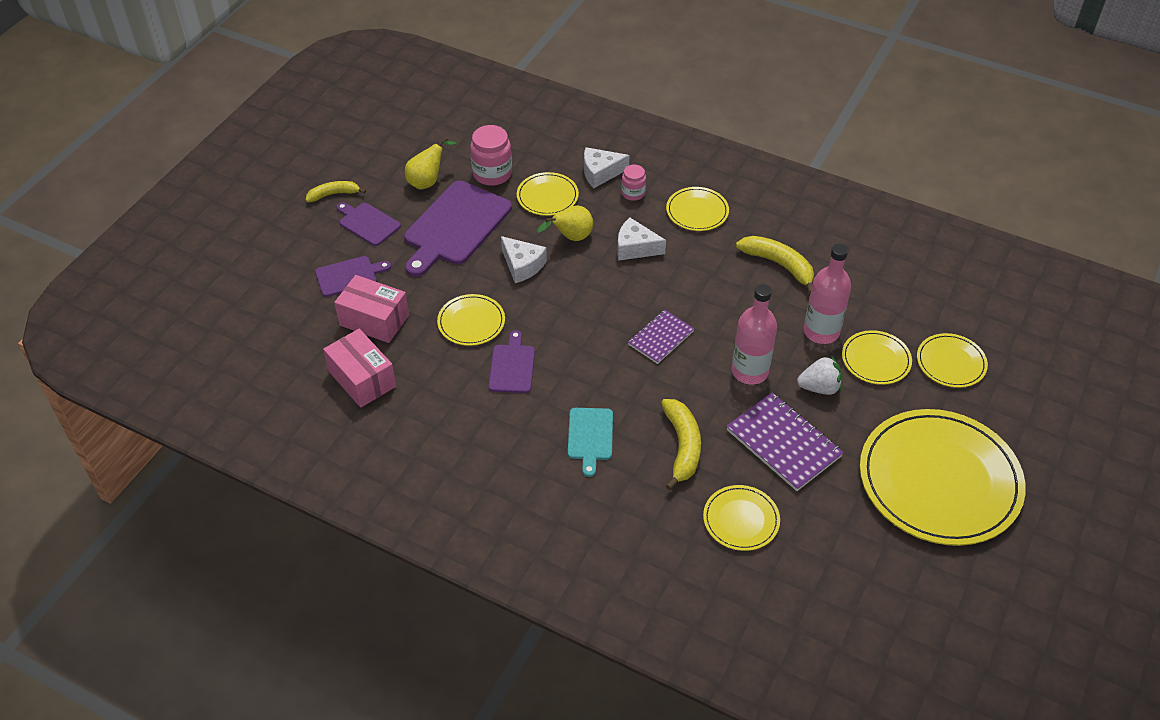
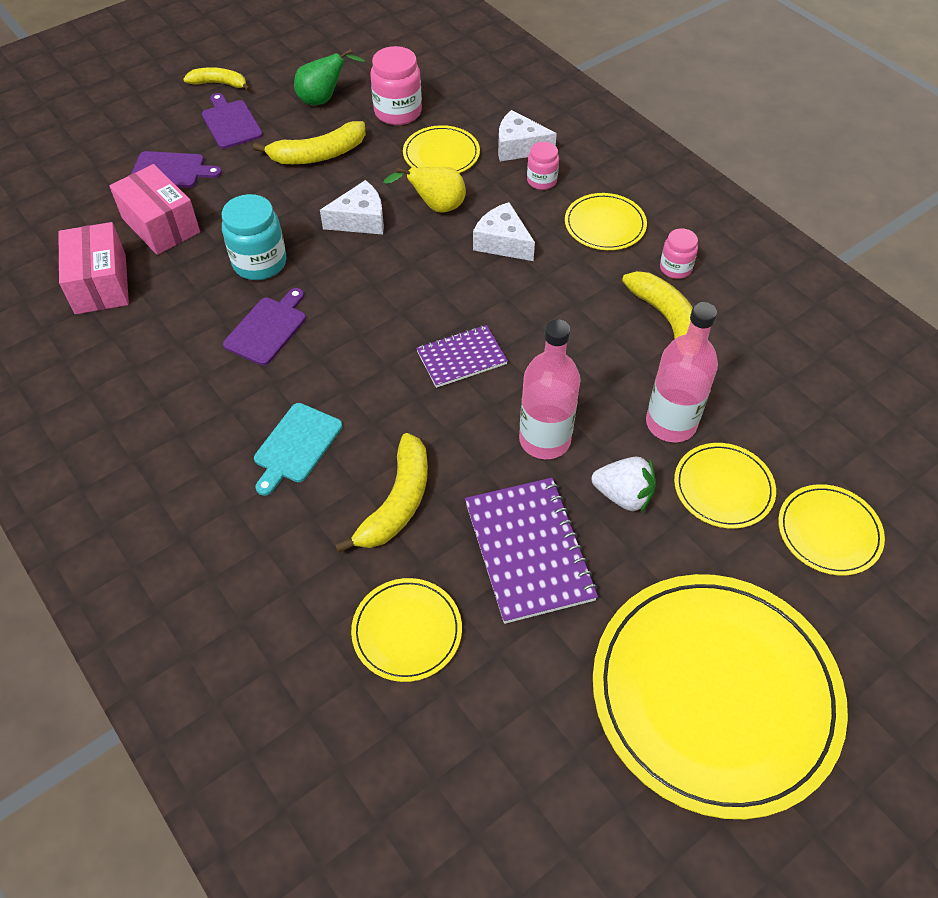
camera: 25 degrees right, 5 degrees up
(427, 181) = (323, 99): yellow pear -> green pear
(455, 226) = (318, 155): purple cutting board -> yellow banana
(471, 322) = (259, 263): yellow plate -> turquoise jar
(522, 265) = (360, 220): white cheese -> white cheese turned 90 degrees counterclockwise
(762, 226) = (675, 268): none -> pink jar

